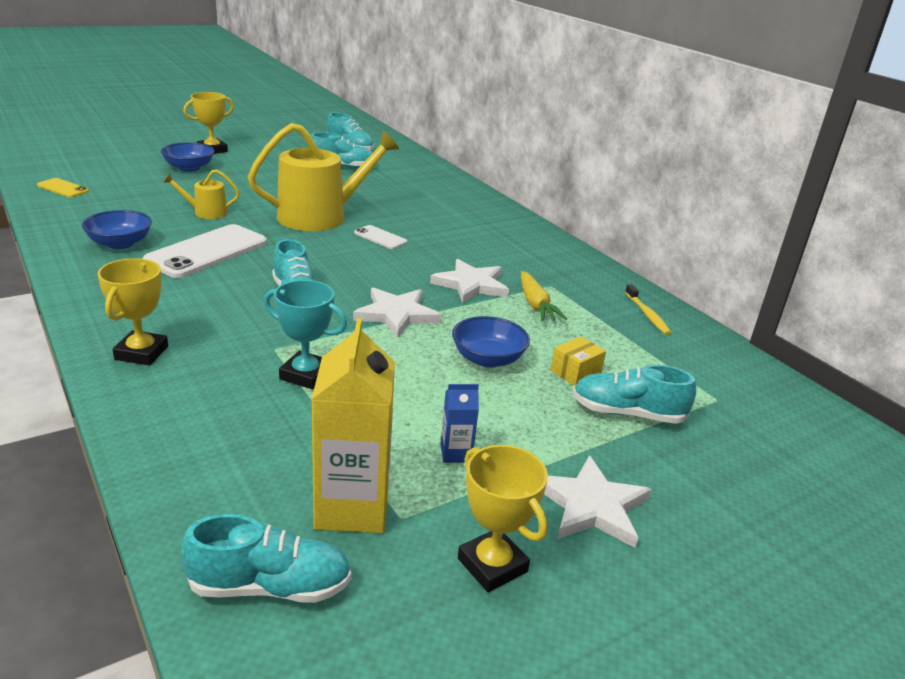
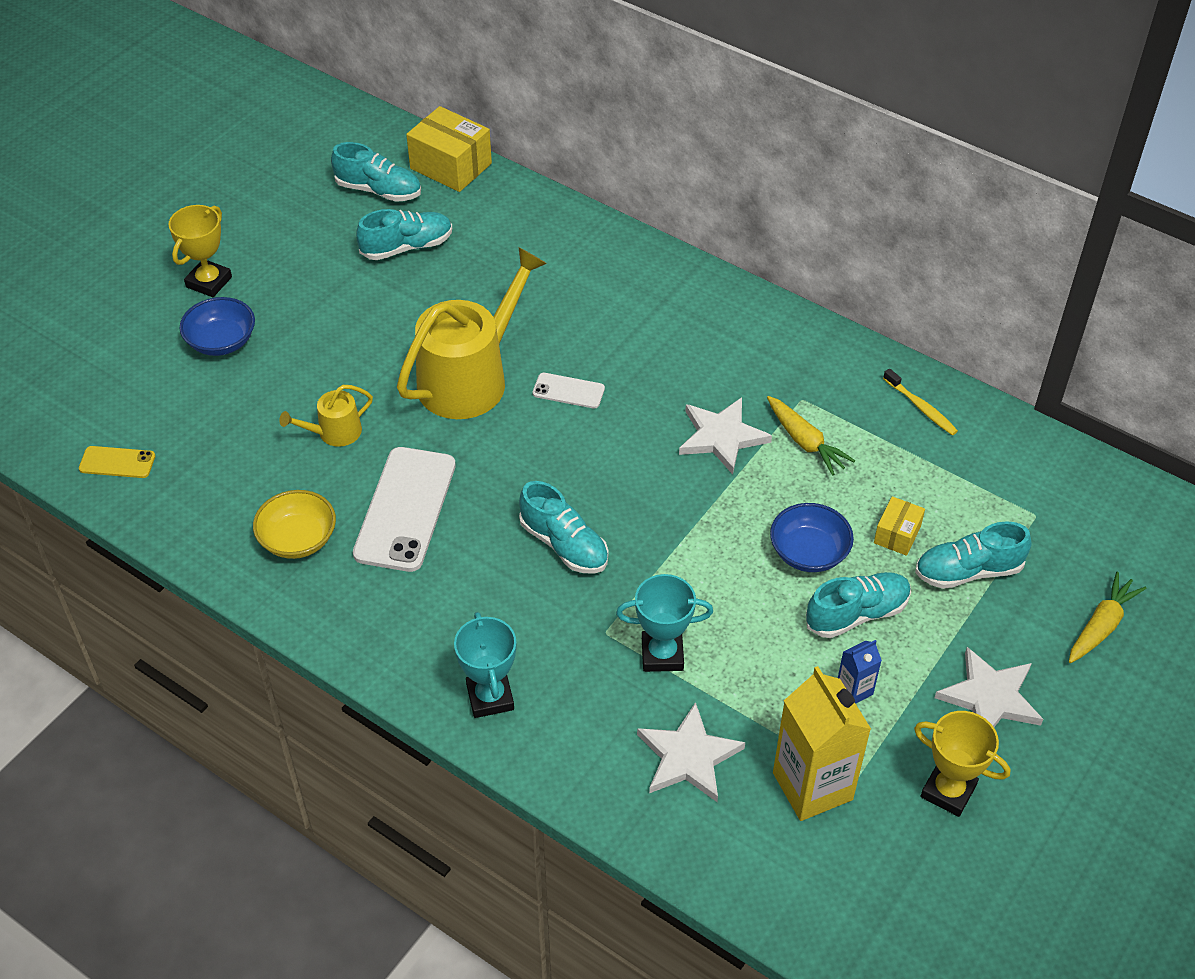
camera: 20 degrees left, 20 degrees up
(120, 243) = (298, 539): blue bowl -> yellow bowl
(141, 353) = (490, 697): yellow trophy -> turquoise trophy
(270, 586) = (808, 884): turquoise shoe -> turquoise shoe (857, 614)
(396, 314) = (681, 525): white star -> white star (688, 757)
(402, 150) = (451, 166): none -> yellow box
(747, 493) = (1101, 625): none -> yellow carrot

